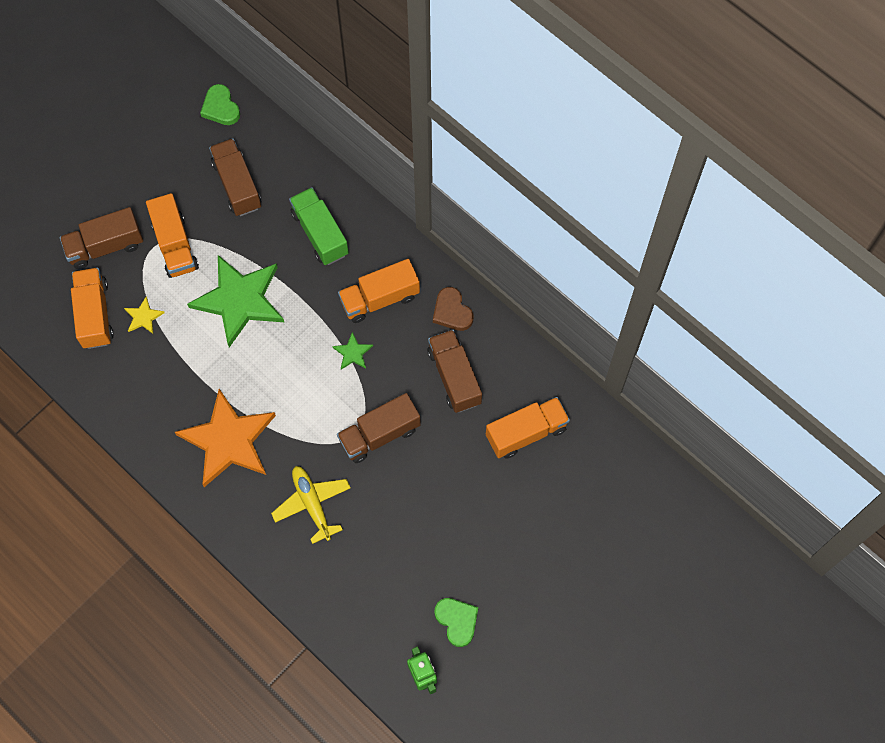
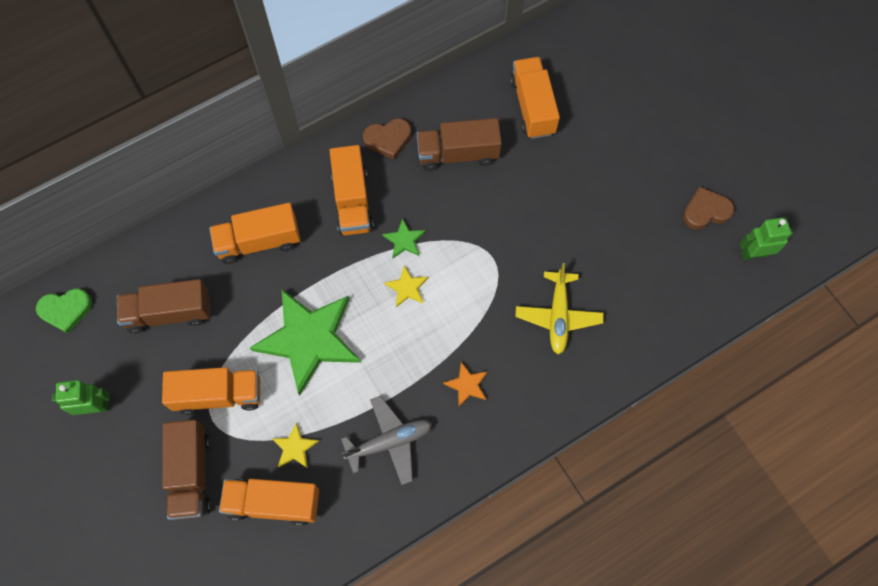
camera: 75 degrees left, 0 degrees up
(144, 158) = (95, 407): none -> green robot
(164, 390) = (389, 442): none -> grey plane
(228, 440) = (467, 385): orange star -> orange star, size x0.41
(307, 367) = (407, 287): none -> yellow star
(312, 504) = (558, 316): yellow plane -> yellow plane turned 75 degrees counterclockwise
(320, 233) = (259, 241): green truck -> orange truck
(379, 434) = (500, 235): brown truck -> none
(457, 621) = (705, 211): green heart -> brown heart

